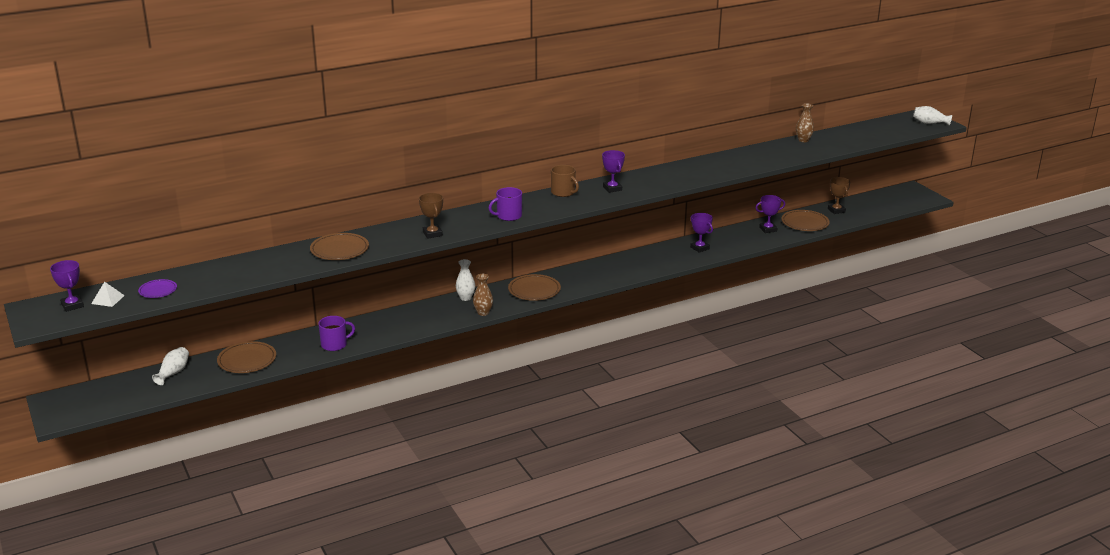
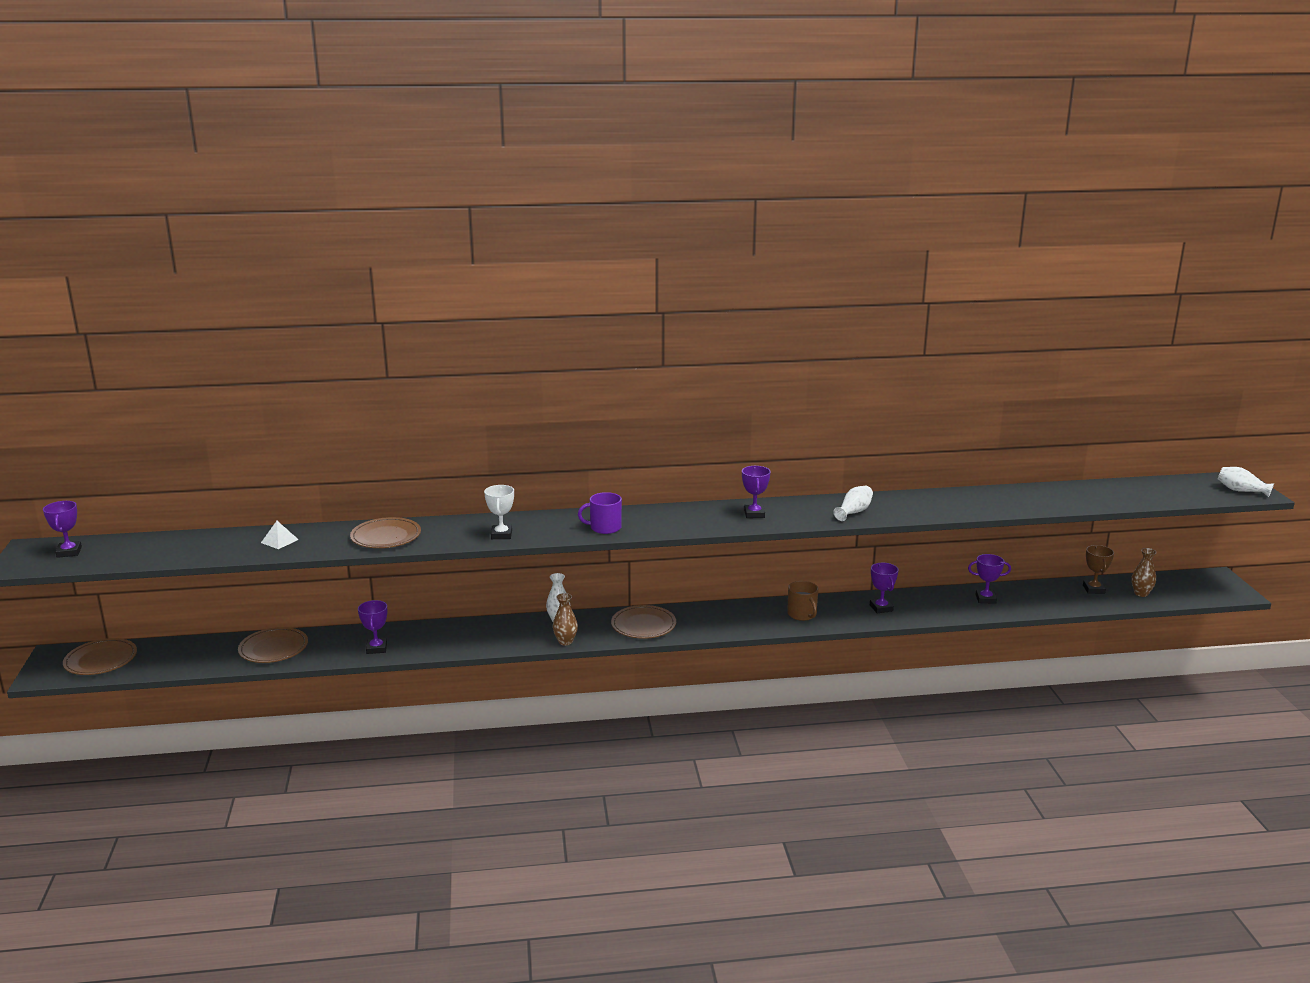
camera: 20 degrees right, 5 degrees down
(108, 299) = (107, 551): white pyramid -> white pyramid (279, 541)
(158, 290) = (163, 550): purple plate -> none
(173, 372) = (191, 648): white vase -> white vase (854, 512)
(335, 344) = (376, 648): purple mug -> purple trophy
(432, 234) = (501, 535): brown trophy -> white trophy
(563, 192) = (691, 510): brown mug -> brown mug (802, 614)
(803, 140) = (1046, 489): brown vase -> brown vase (1141, 593)
(805, 223) = (1040, 599): brown plate -> brown plate (101, 660)

